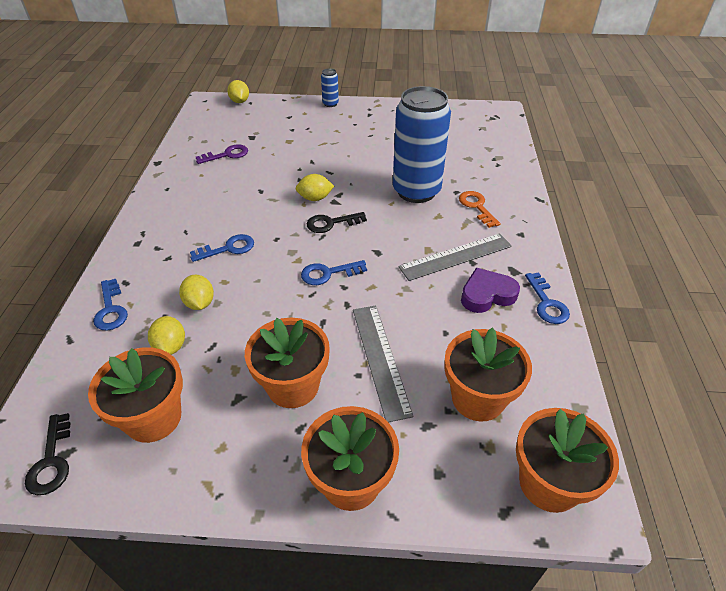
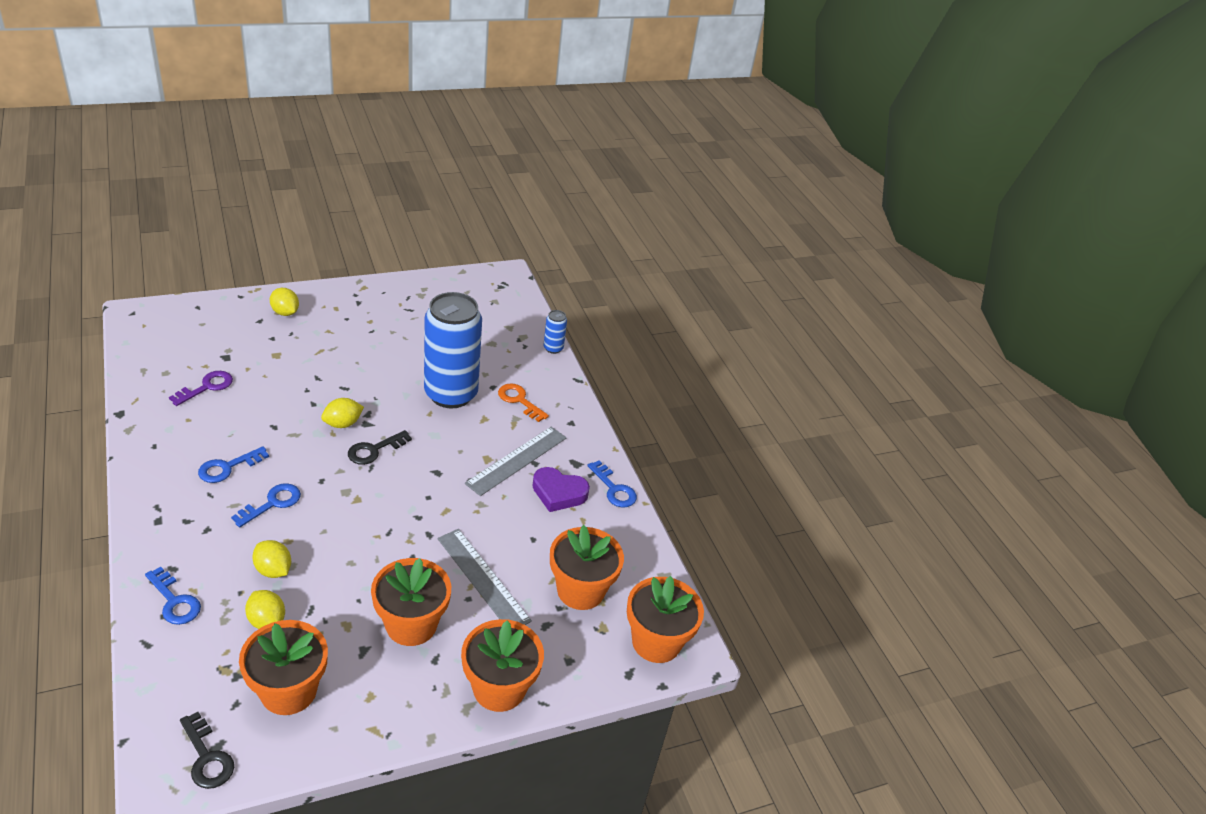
camera: 30 degrees left, 5 degrees down
(240, 101) = (182, 307): yellow lemon -> yellow lemon (285, 312)
(328, 273) = (396, 506): blue key -> blue key (228, 467)
(330, 104) = (304, 294): blue can -> blue can (553, 348)
(487, 294) = (558, 493): purple heart -> purple heart turned 120 degrees counterclockwise

